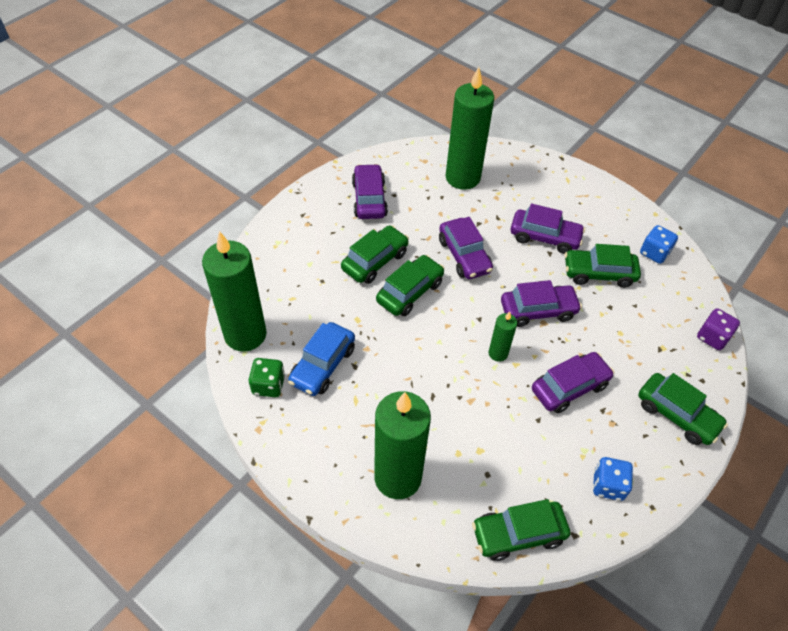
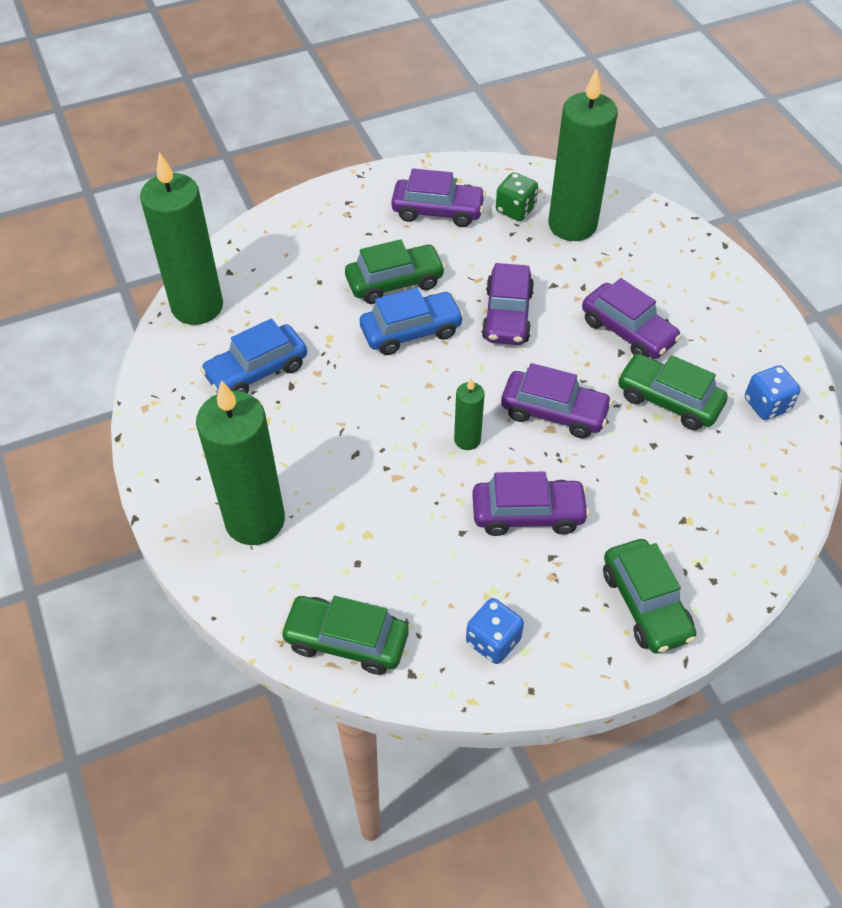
camera: 30 degrees right, 0 degrees up
(268, 385) = (185, 368): green dice -> green dice (515, 210)
(369, 199) = (438, 211): purple car -> purple car turned 75 degrees clockwise
(410, 292) = (411, 331): green car -> blue car
(712, 337) = (769, 536): purple dice -> none

